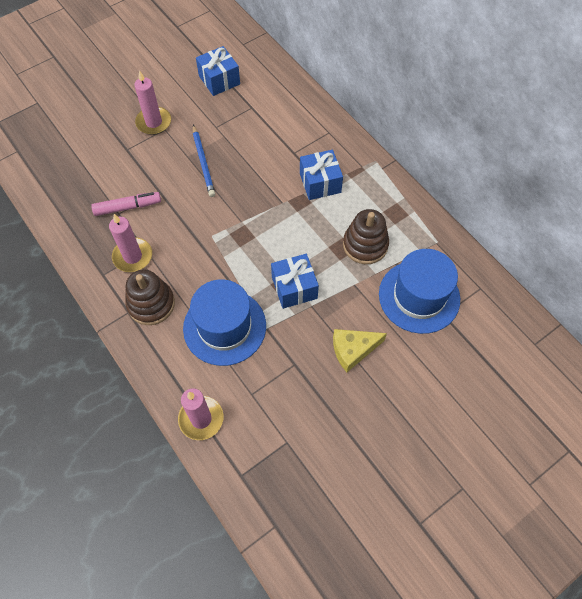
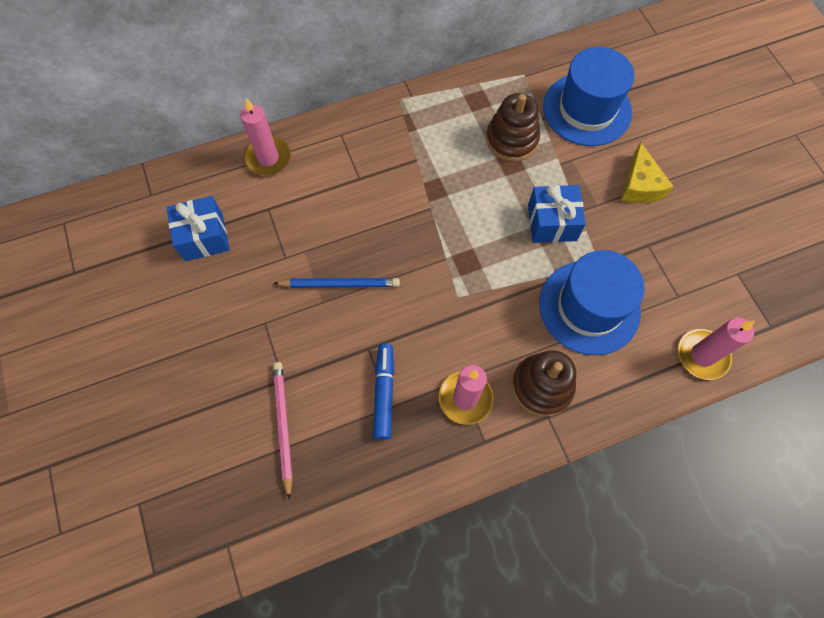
camera: 75 degrees left, 5 degrees up
(95, 158) = (283, 426): none -> pink pencil
(127, 207) = (384, 393): pink marker -> blue marker
(153, 122) = (247, 335): pink candle -> pink candle (268, 158)
(320, 183) = (413, 162): blue gift -> none

